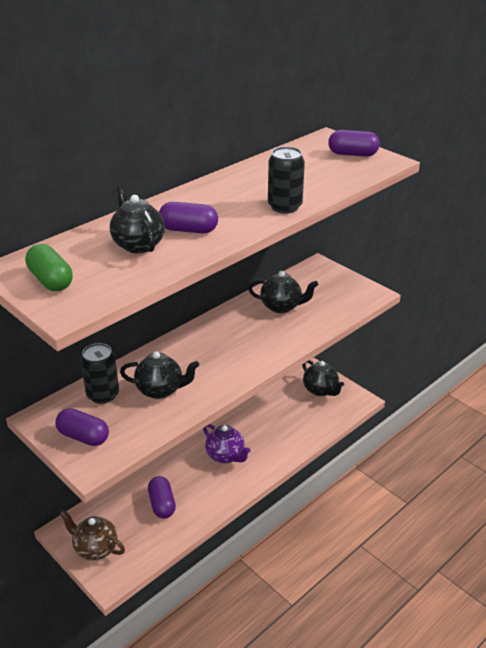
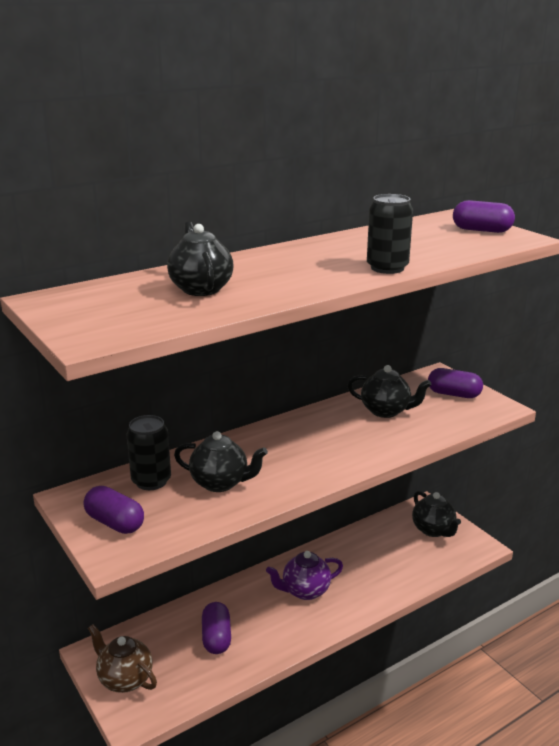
camera: 10 degrees right, 10 degrees down
(51, 280) = (86, 312): green capsule -> none
(188, 230) = (265, 280): purple capsule -> purple capsule (453, 394)
(226, 456) = (305, 591): purple teapot -> purple teapot turned 105 degrees clockwise

